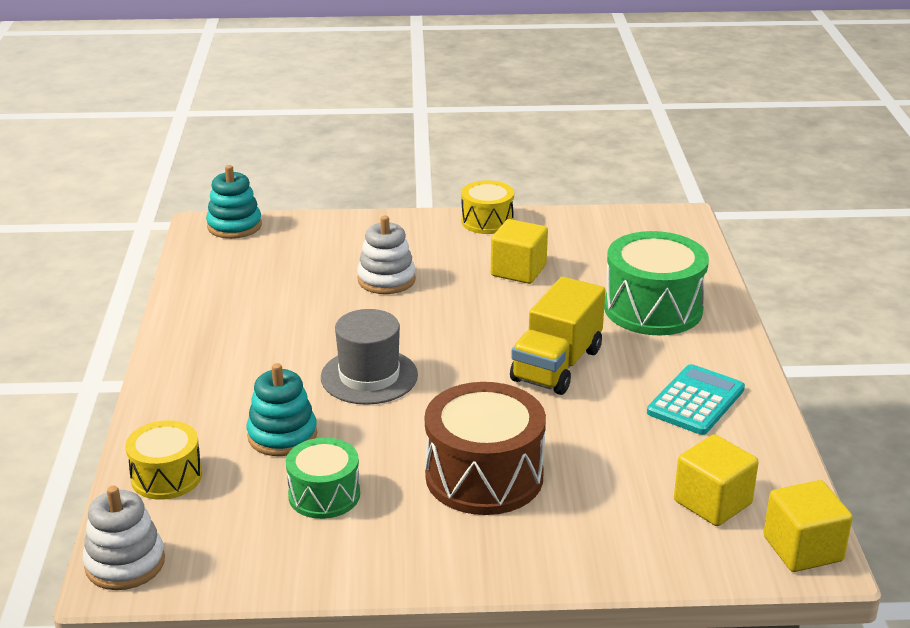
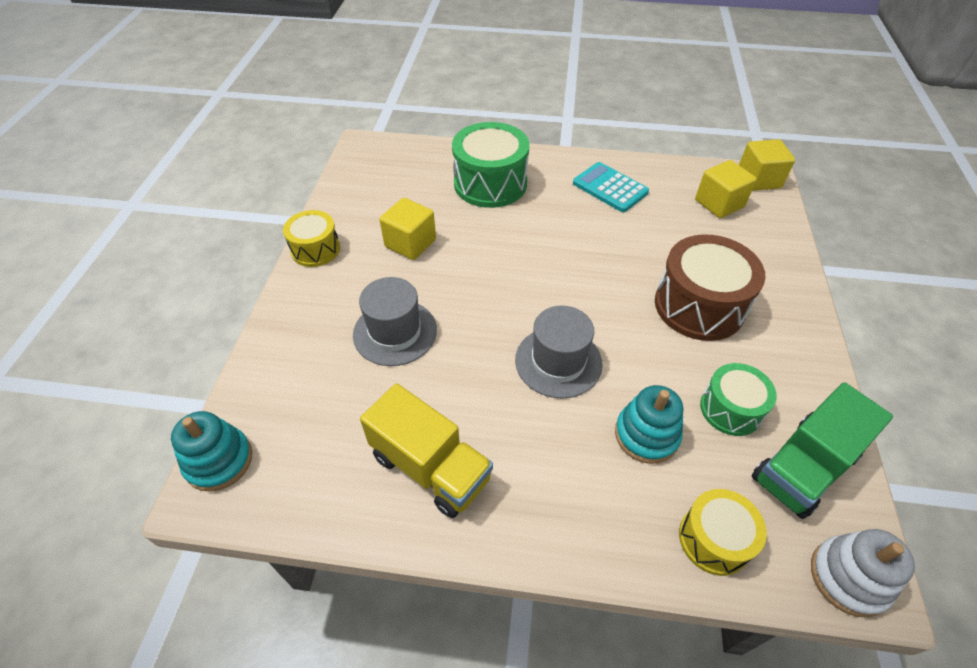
camera: 80 degrees left, 20 degrees up
(251, 545) = (803, 467): none -> green truck
(386, 280) = (395, 332): white stacking toy -> grey hat
(557, 365) = (557, 244): yellow truck -> yellow truck (430, 467)

